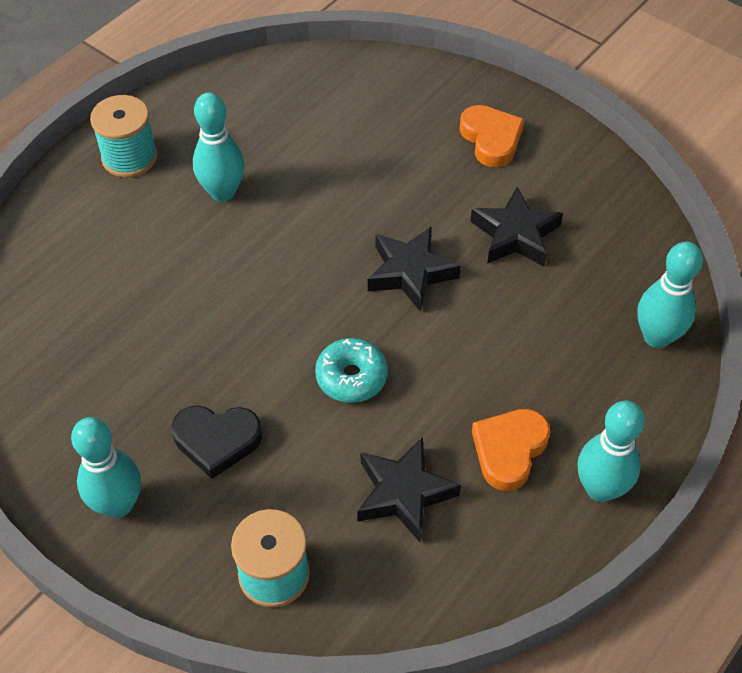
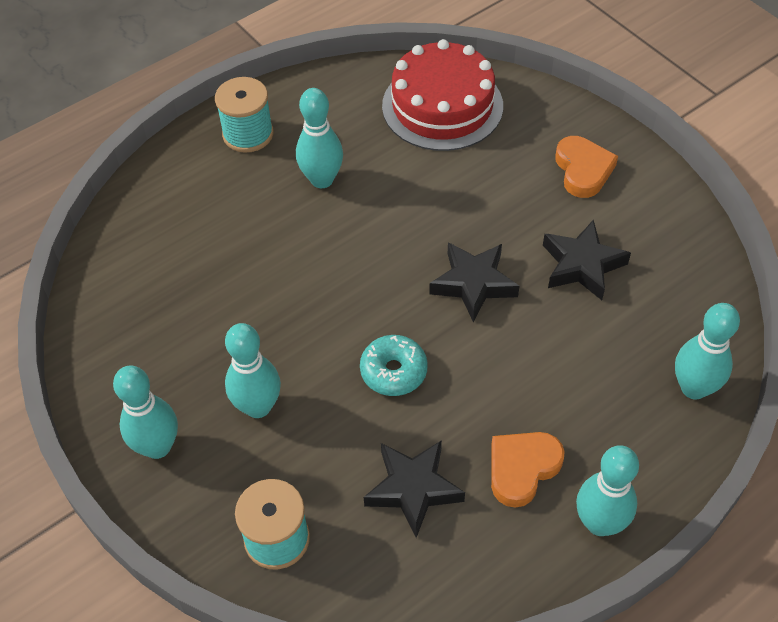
camera: 15 degrees right, 0 degrees up
(217, 441) = (258, 406): black heart -> turquoise bowling pin
(330, 96) = (442, 106): none -> red cake

